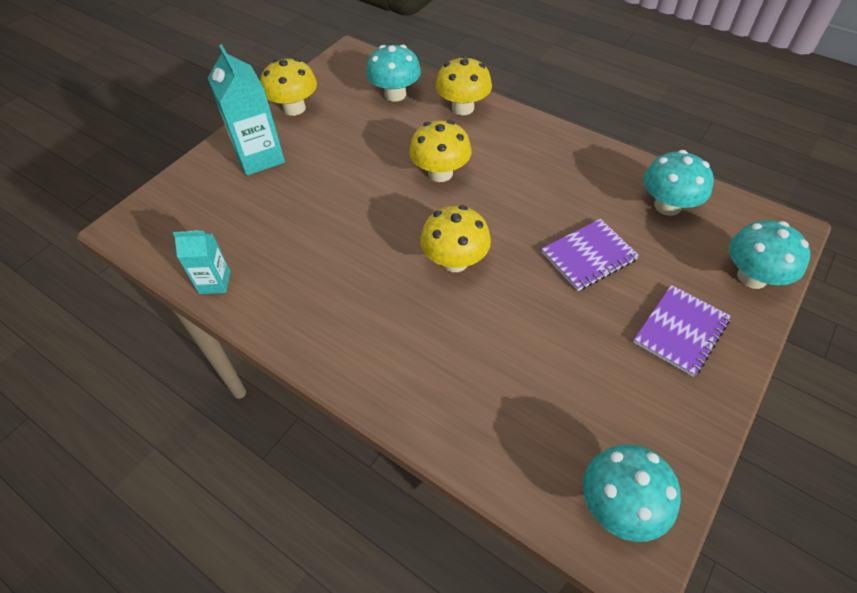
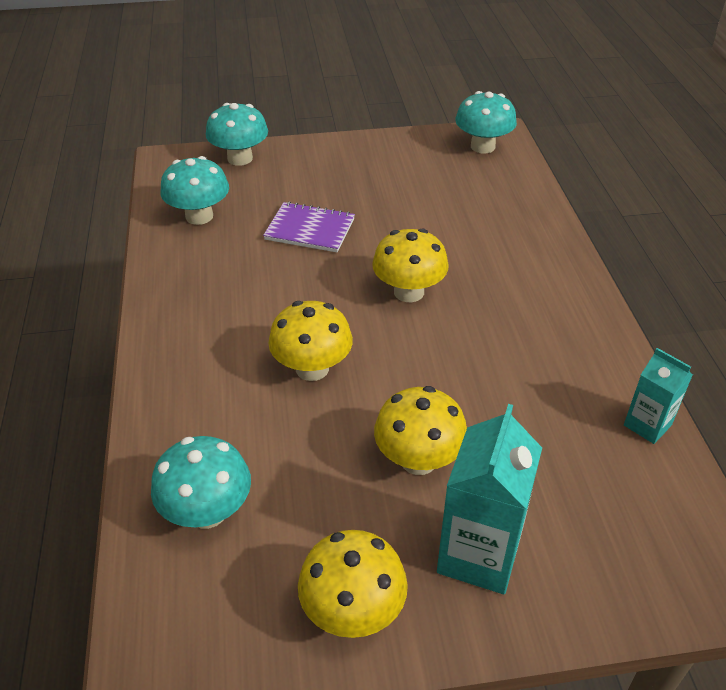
camera: 135 degrees left, 10 degrees down
(463, 108) = (175, 422): yellow mushroom -> yellow mushroom (418, 459)
(680, 331) = (331, 168): purple notebook -> none

